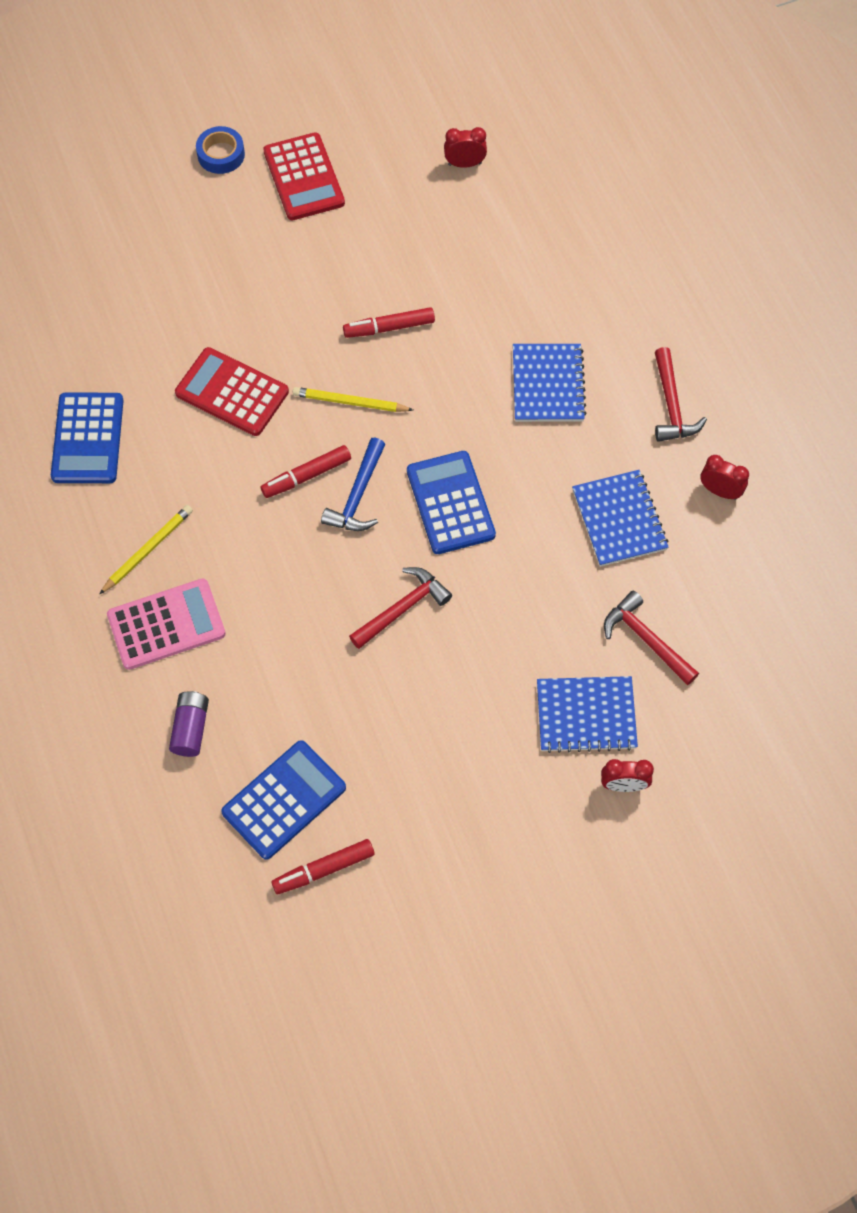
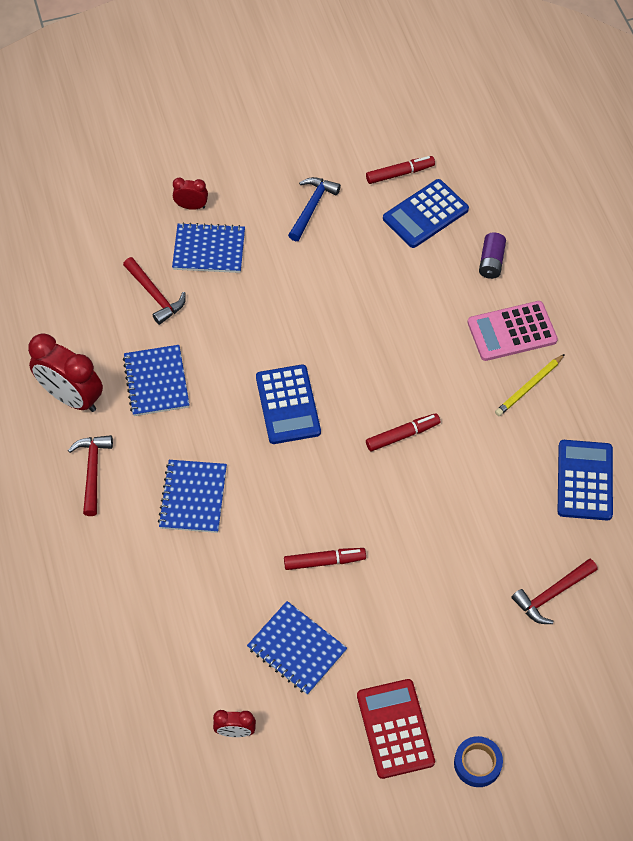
camera: 175 degrees left, 5 degrees down
(232, 392) = (464, 512): red calculator -> none
(350, 402) = (363, 495): yellow pencil -> none
(358, 496) = (361, 416): blue hammer -> blue hammer (312, 207)
(402, 608) = (333, 330): red hammer -> red hammer (552, 594)
(411, 240) = (296, 649): none -> blue notebook
(720, 491) = (71, 398): red clock -> red clock, size x2.01

